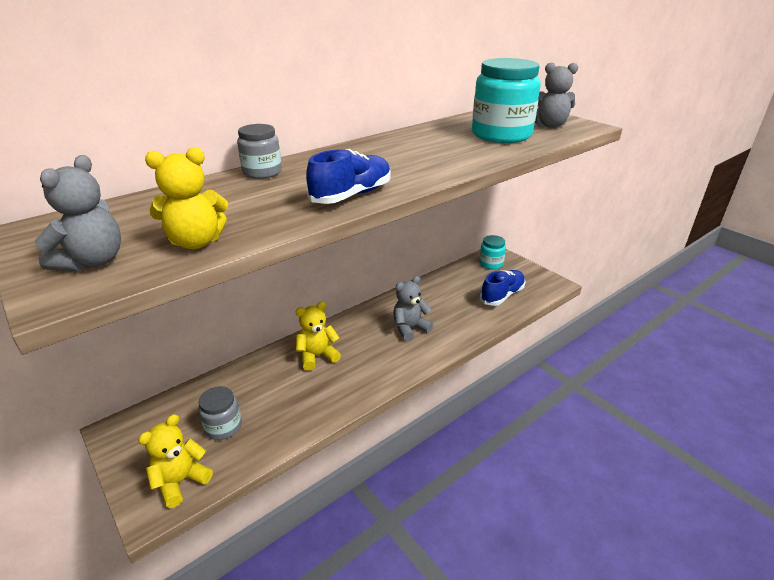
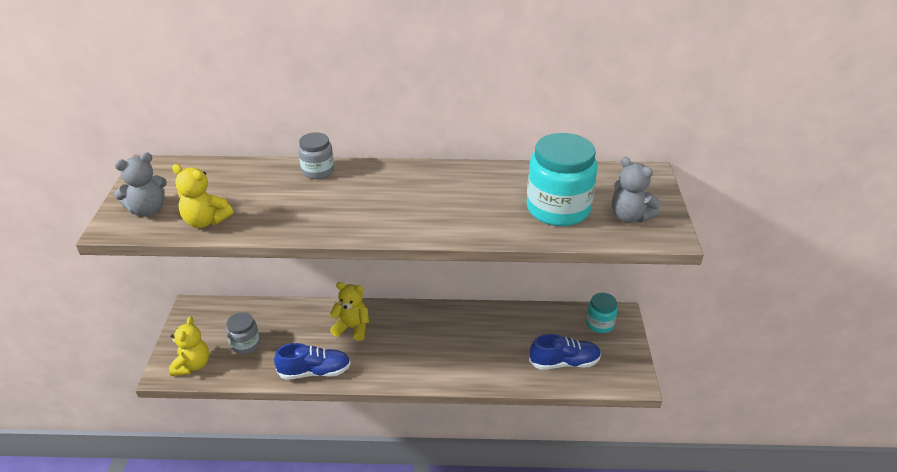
camera: 40 degrees right, 5 degrees up
(181, 481) = (192, 365): yellow teddy bear -> yellow teddy bear turned 105 degrees clockwise
(351, 195) = (337, 224): blue shoe -> blue shoe (314, 371)
(410, 328) = (444, 346): grey teddy bear -> none

